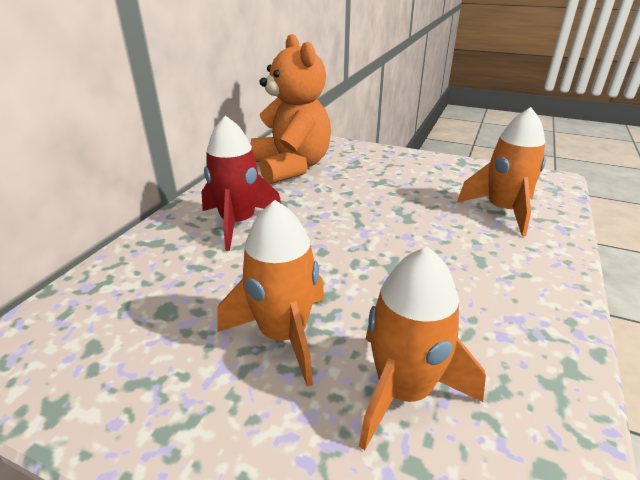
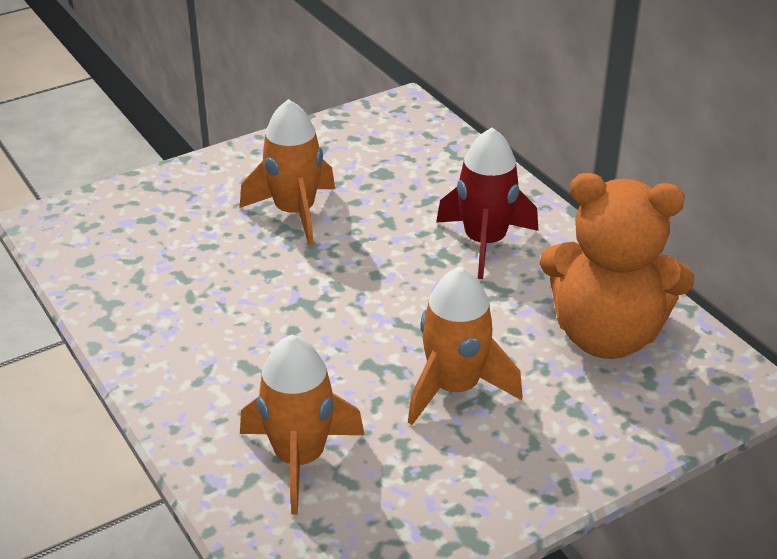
camera: 125 degrees right, 5 degrees up
(403, 390) = (190, 239): orange rocket -> orange rocket (455, 388)

